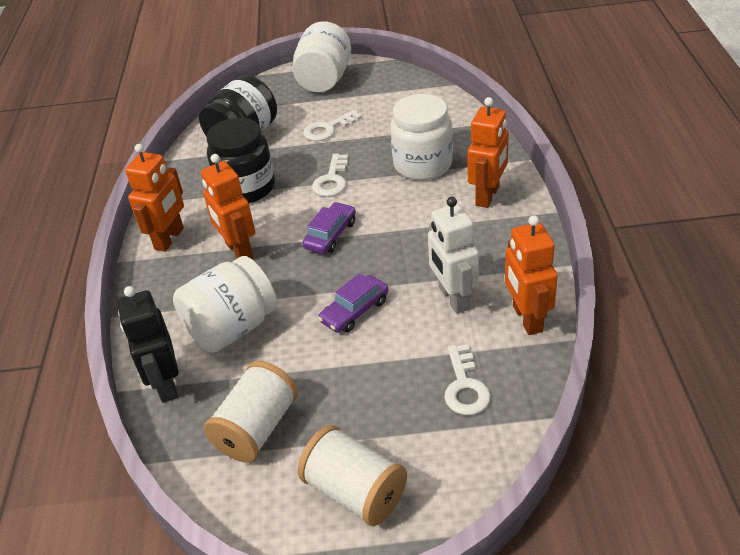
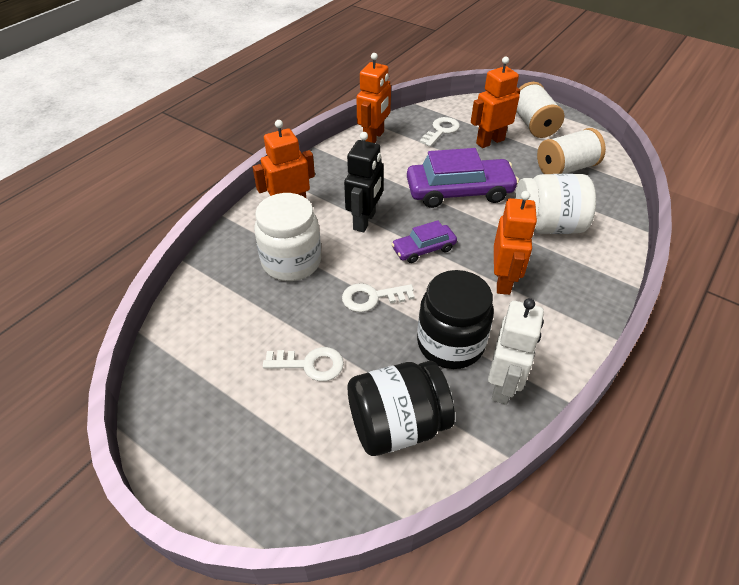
camera: 145 degrees left, 5 degrees up
(166, 384) = (611, 217): black robot -> black robot (365, 221)
(170, 239) = (557, 332): orange robot -> orange robot (490, 141)
(324, 80) = (223, 457): white jar -> none
(332, 180) = (372, 298): white key -> white key turned 150 degrees counterclockwise
(354, 311) = (459, 191): purple car -> purple car, size x1.84
(453, 298) = (396, 166): white robot -> white robot (503, 385)

